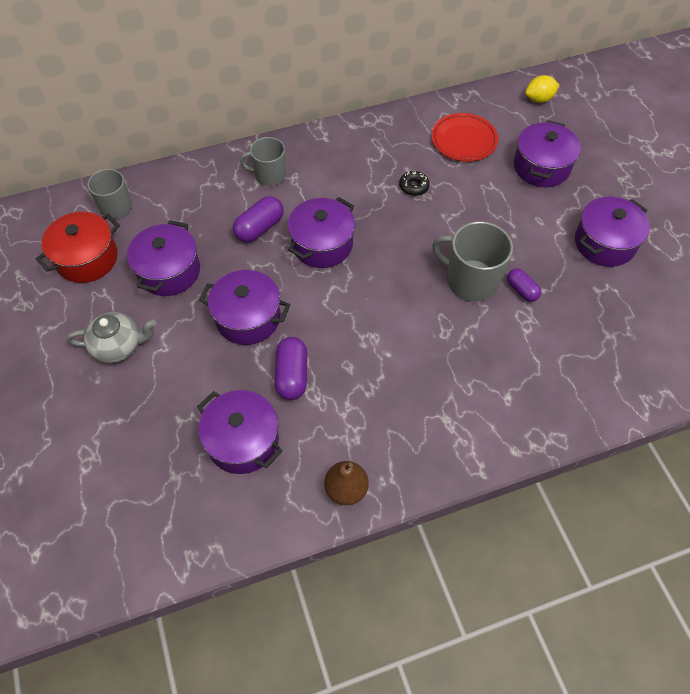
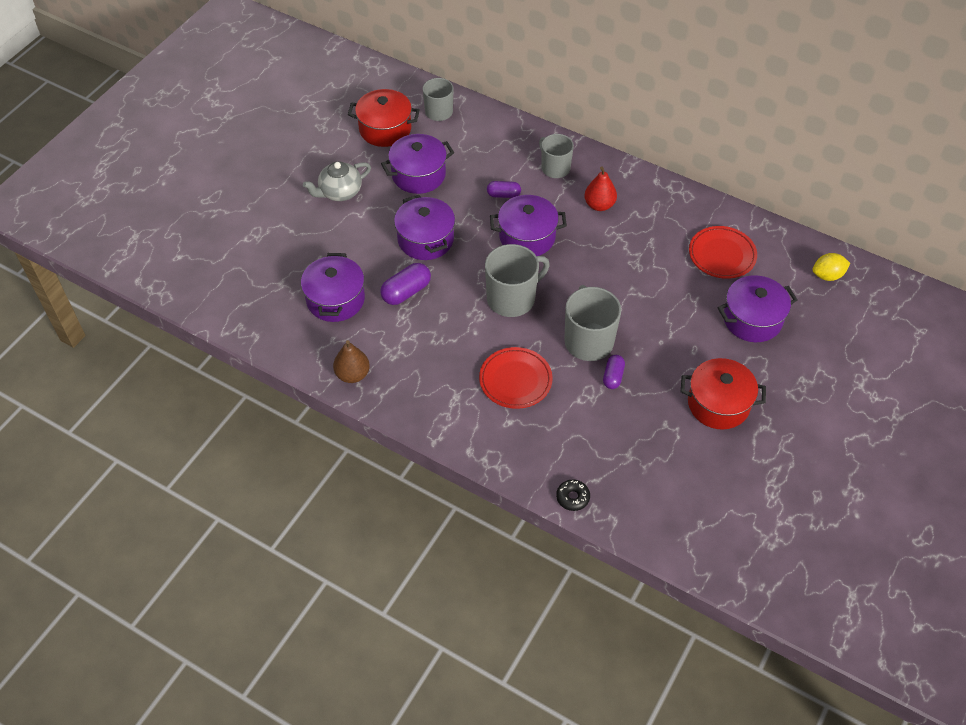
camera: 50 degrees right, 5 degrees down
(118, 346) = (340, 192): grey teapot -> grey teapot turned 105 degrees clockwise
(259, 228) = (503, 195): purple capsule -> purple capsule, size x0.65
(338, 175) = (599, 205): none -> red pear
(377, 301) = (512, 298): none -> grey mug
(413, 187) = (639, 254): black donut -> black donut (572, 497)
(467, 361) = (515, 380): none -> red plate
(539, 99) = (827, 275): yellow lemon -> yellow lemon turned 45 degrees counterclockwise
(604, 243) = (718, 404): purple pot -> red pot

